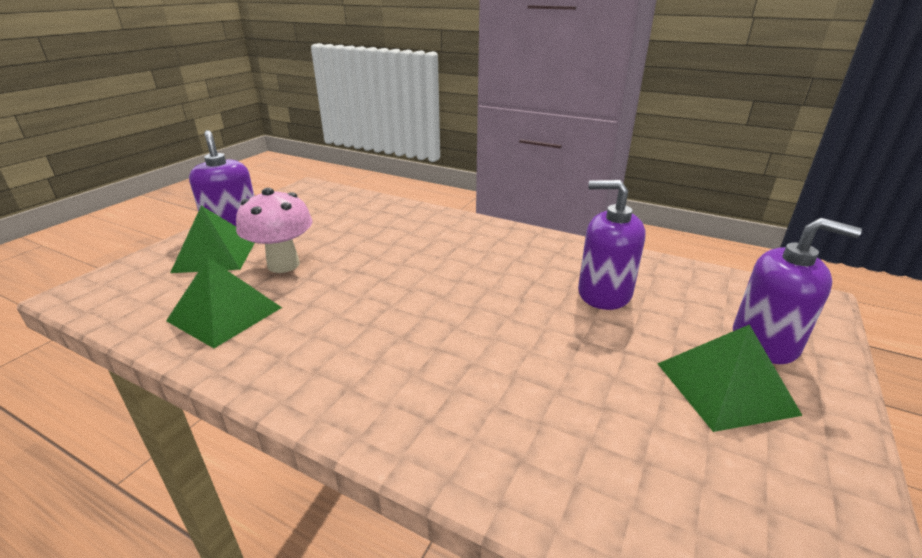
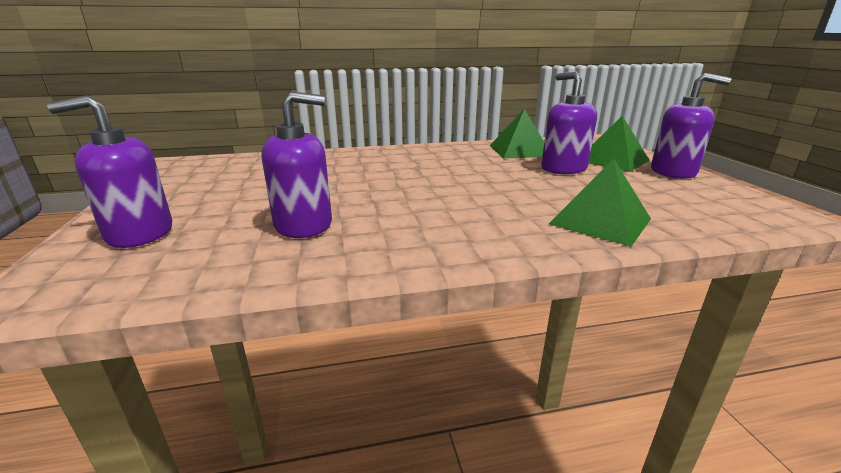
camera: 140 degrees right, 5 degrees down
(283, 265) = (563, 168): pink mushroom -> purple soap dispenser
(725, 388) = (195, 199): green pyramid -> green pyramid (600, 221)

